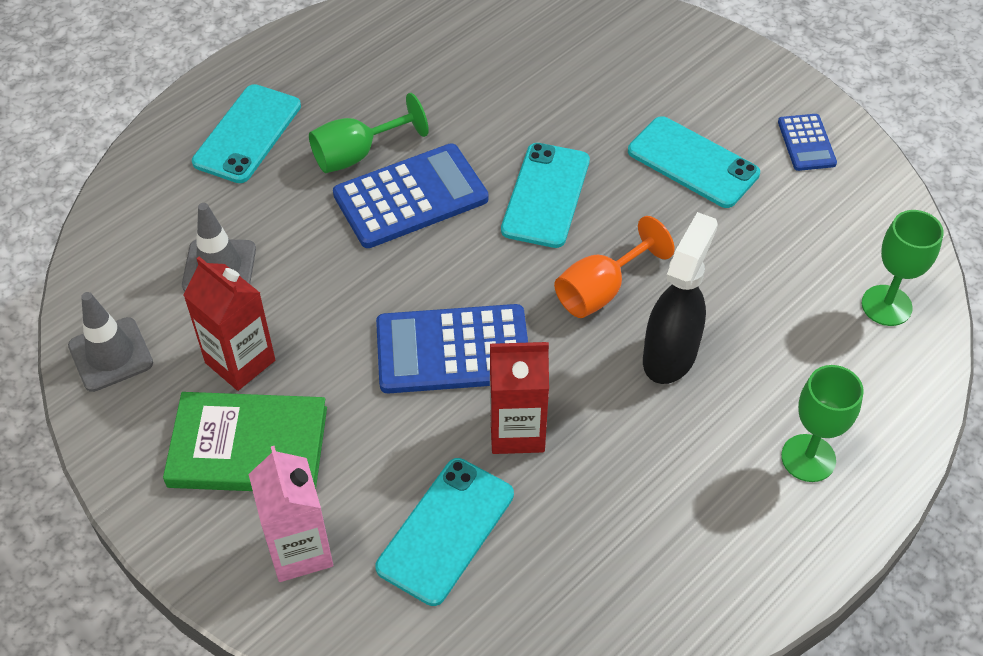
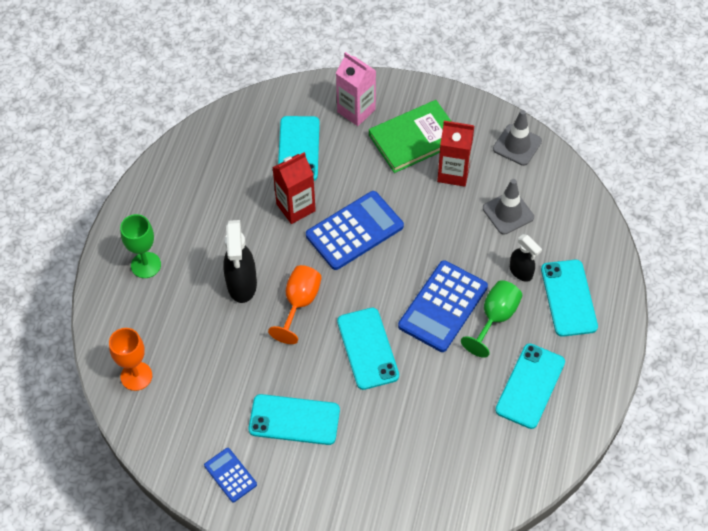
camera: 150 degrees right, 5 degrees up
(275, 188) = (521, 272): none -> black spray bottle
(382, 72) = (530, 386): none -> turquoise phone
(886, 305) = (136, 376): green goblet -> orange goblet

